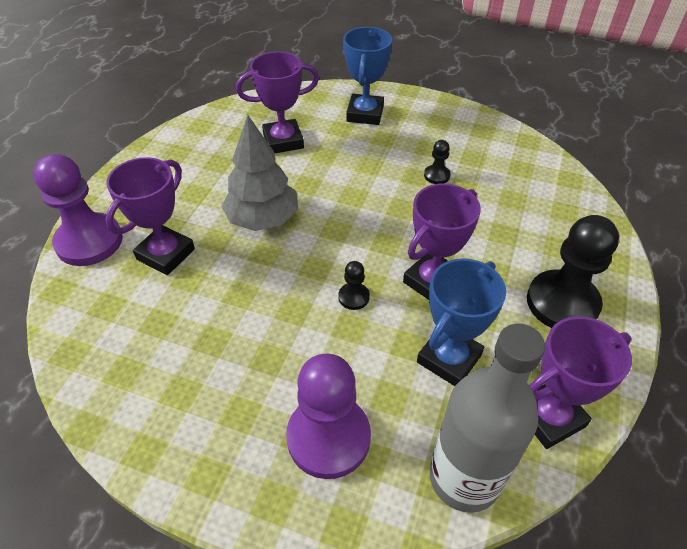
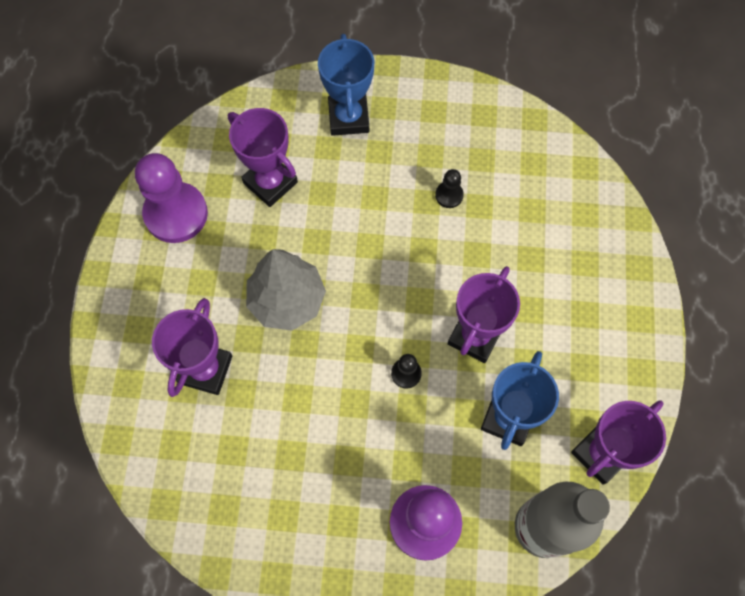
camera: 15 degrees left, 20 degrees up
(89, 241) = (120, 374): purple pawn -> purple pawn (176, 214)
(283, 141) = (270, 183): purple trophy -> purple trophy turned 75 degrees clockwise
(562, 303) = (597, 330): black pawn -> none

